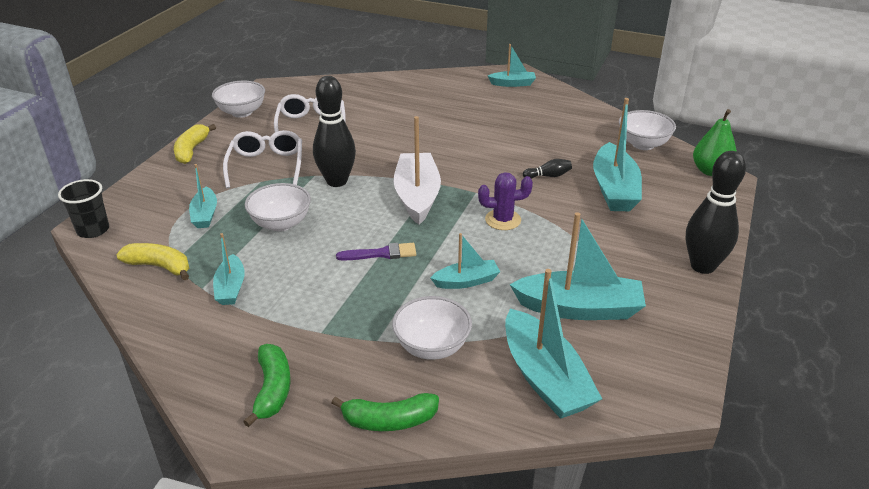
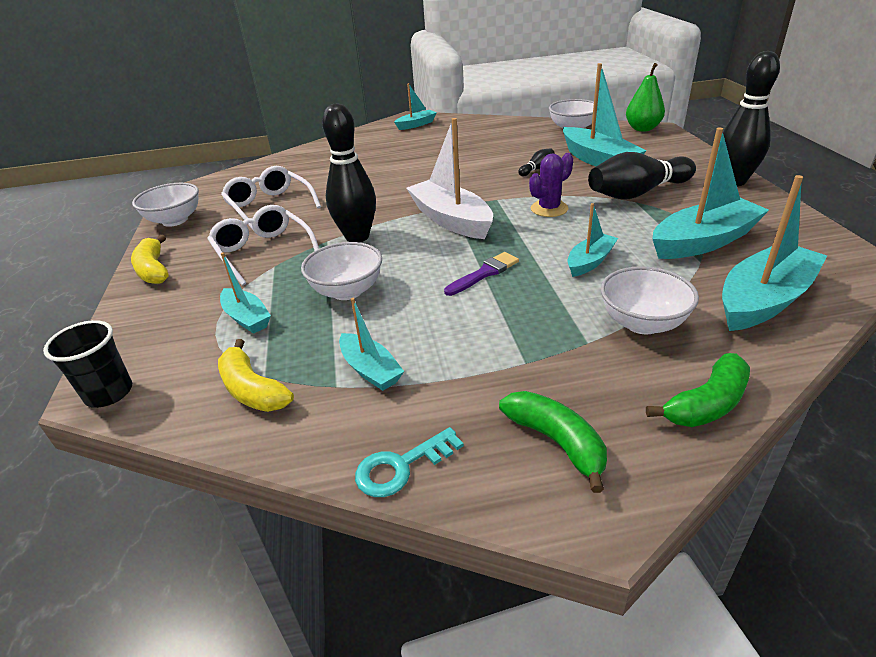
camera: 30 degrees left, 0 degrees up
(159, 266) = (253, 390): yellow banana -> yellow banana turned 120 degrees counterclockwise
(180, 355) = (401, 466): none -> turquoise key
(545, 378) = (763, 300): turquoise boat -> turquoise boat turned 75 degrees counterclockwise
(596, 238) = (637, 193): none -> black bowling pin

